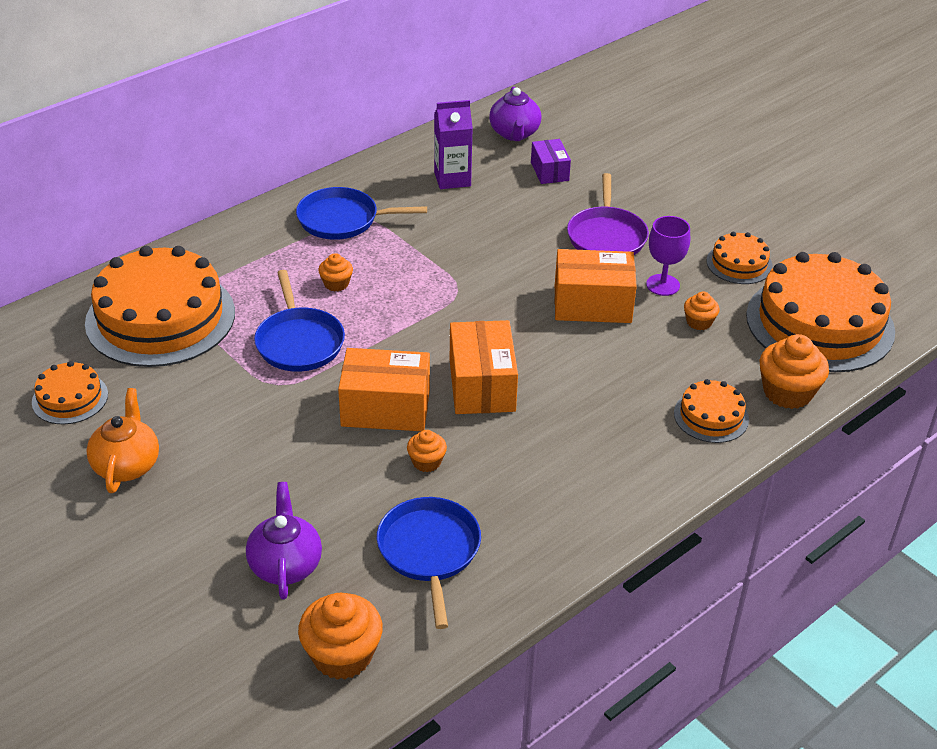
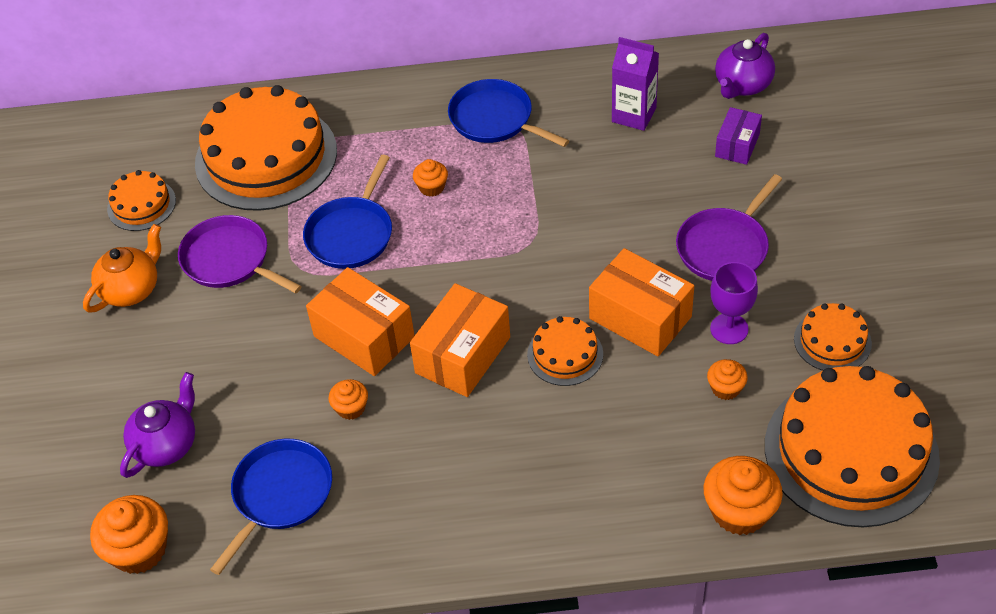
camera: 40 degrees right, 10 degrees up
(203, 404) = (229, 260): none -> purple pan
(711, 416) = (639, 496): orange cake -> orange cake (565, 354)

